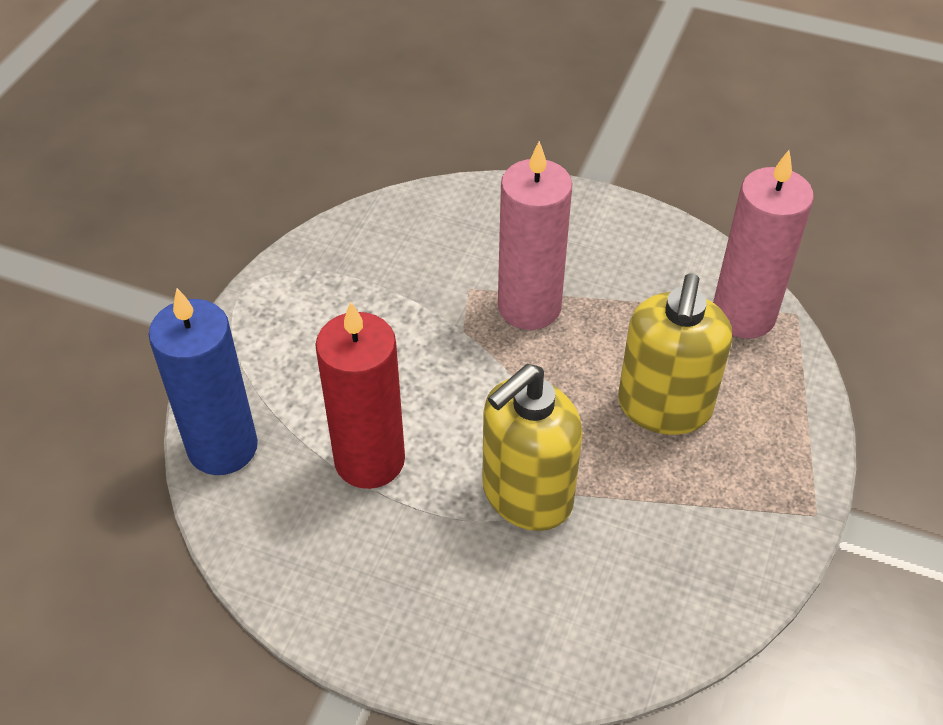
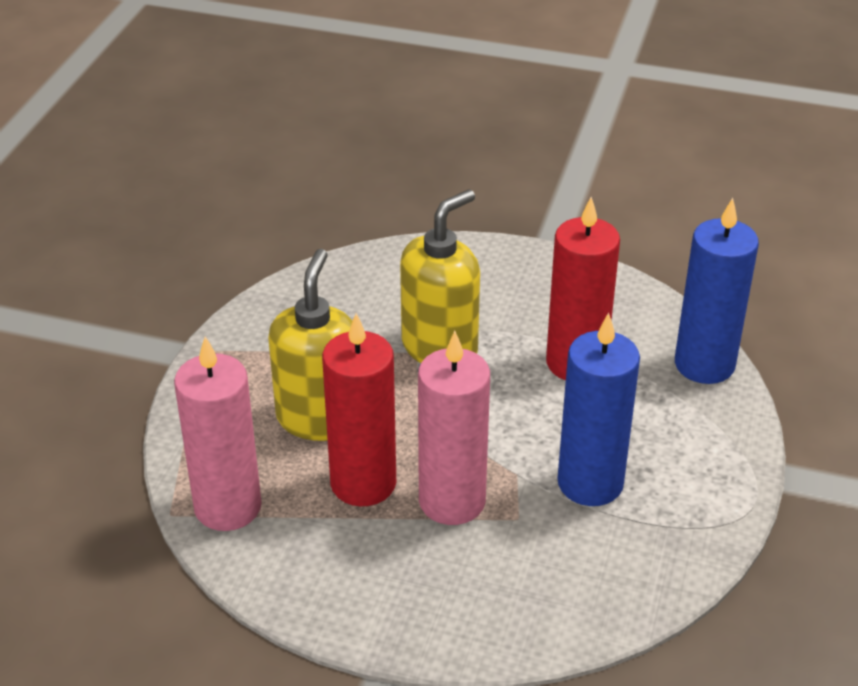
camera: 175 degrees right, 10 degrees down
(393, 316) = (590, 483): none -> blue candle
(614, 330) = (363, 483): none -> red candle

